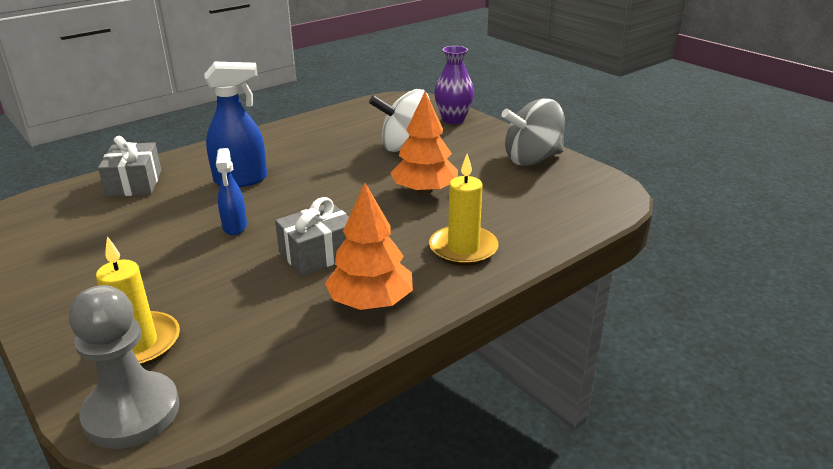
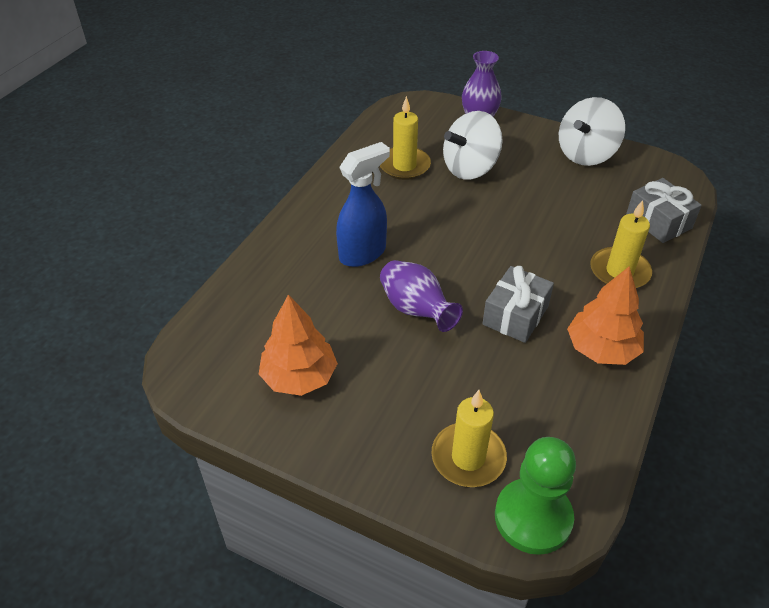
camera: 25 degrees left, 15 degrees up
(132, 412) = (533, 517): grey pawn -> green pawn
(134, 183) = (264, 289): grey gift -> grey gift (658, 221)
(235, 227) = (416, 310): blue spray bottle -> purple vase
(350, 134) = (404, 166): none -> yellow candle
(425, 191) = (534, 217): orange tree -> orange tree (299, 377)
(532, 159) = (586, 154): grey spinning top -> white spinning top

